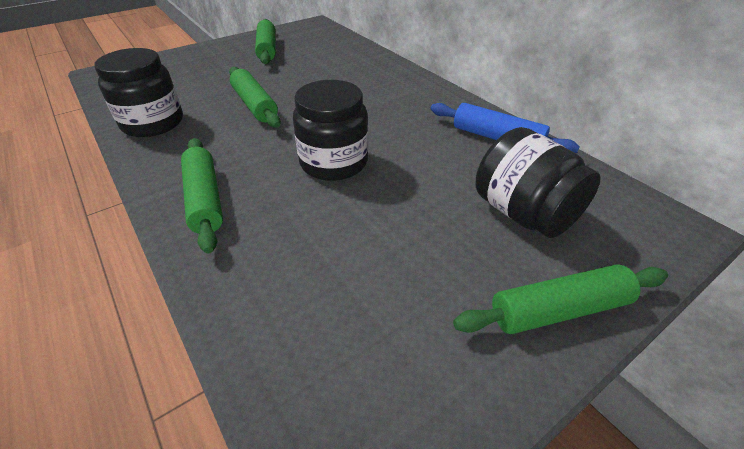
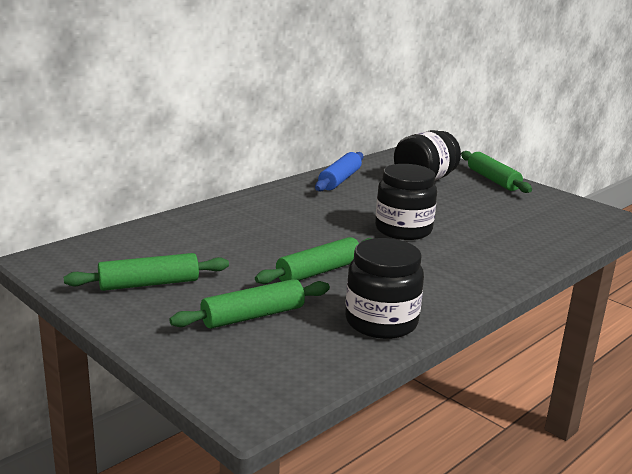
camera: 100 degrees left, 20 degrees down
(205, 199) = (481, 271): green rolling pin -> green rolling pin (253, 316)

